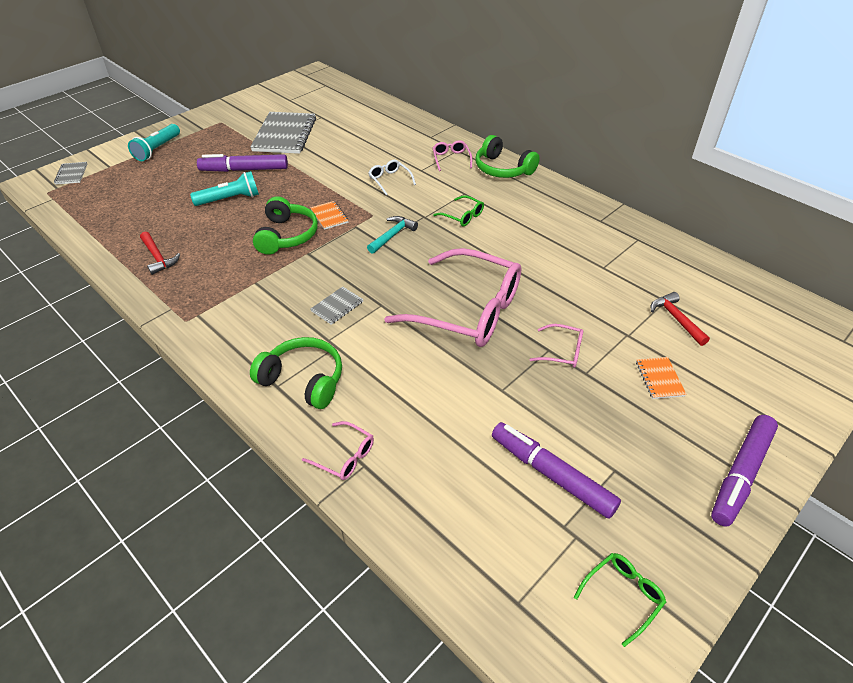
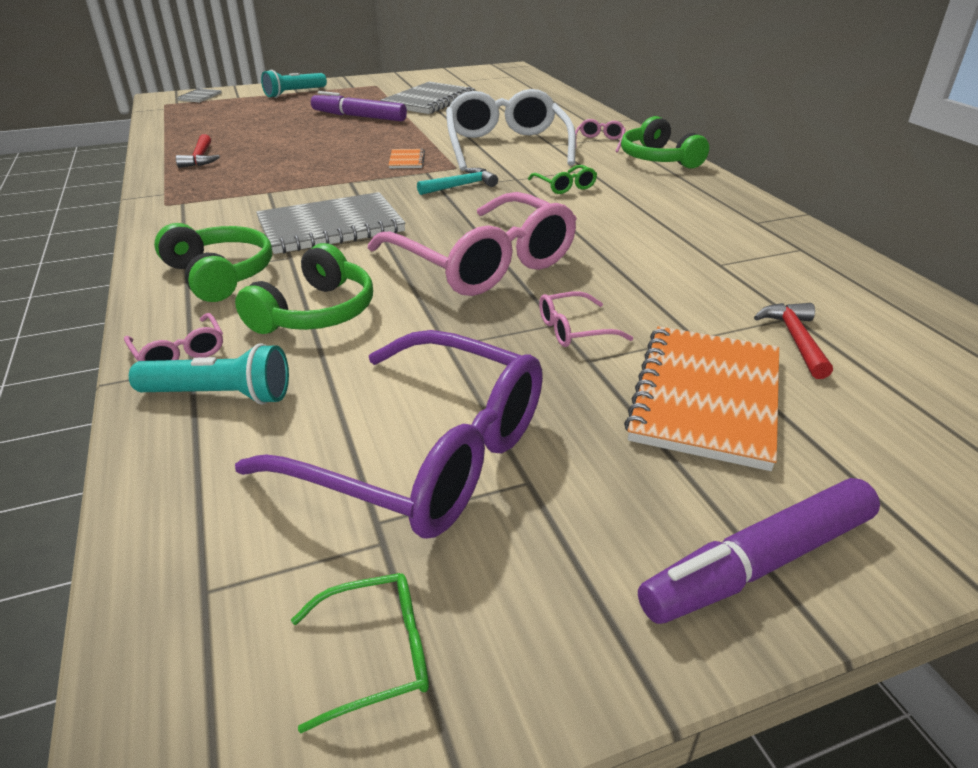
camera: 25 degrees right, 10 degrees down
(230, 199) = (319, 133): turquoise flashlight -> turquoise flashlight (220, 395)
(286, 235) = (343, 166): green headphones -> green headphones (315, 312)
(337, 306) = (331, 227): grey notebook -> grey notebook, size x2.19
(390, 180) = (506, 146): white glasses -> white glasses, size x2.43
(551, 474) = (422, 454): purple marker -> purple glasses
(562, 351) = (574, 330): pink glasses -> pink glasses turned 120 degrees clockwise
(659, 379) = (706, 397): orange notebook -> orange notebook, size x2.19

